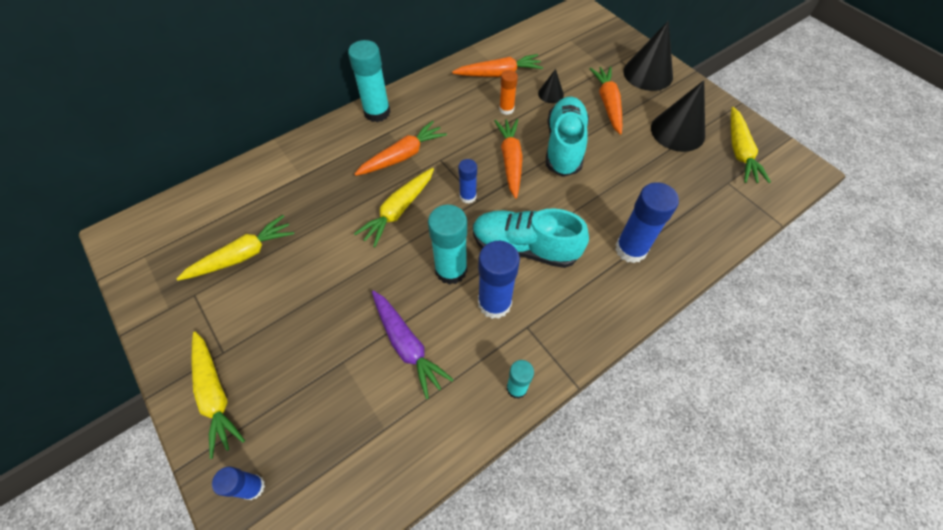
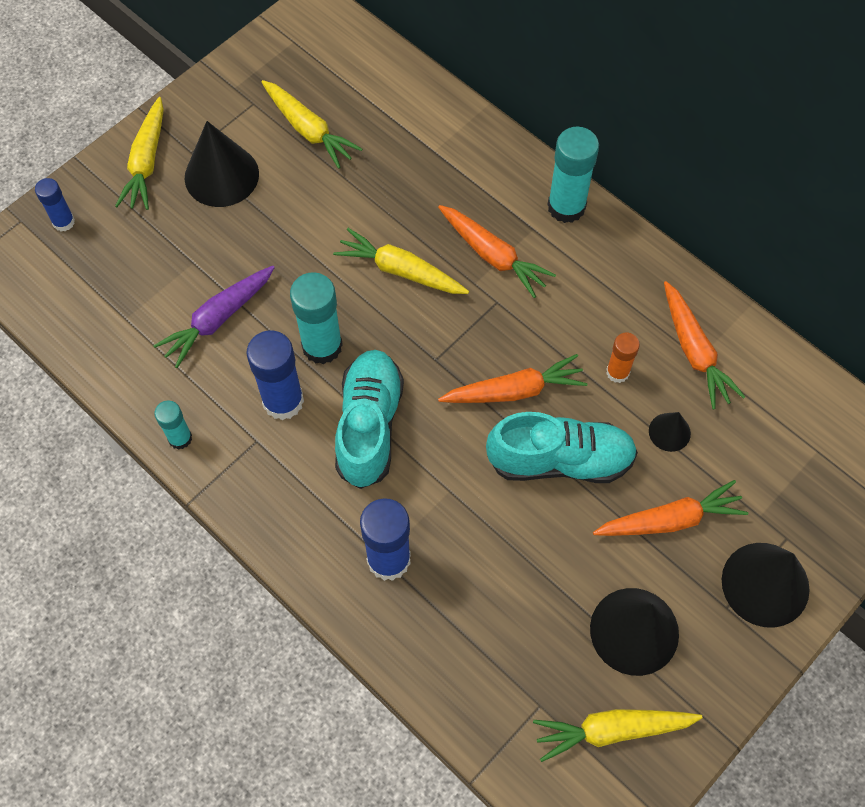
camera: 80 degrees right, 5 degrees up
(216, 395) = (147, 162): yellow carrot -> yellow carrot turned 45 degrees counterclockwise
(260, 328) = (221, 175): none -> black cone
(468, 196) = (439, 346): blue glue stick -> none

